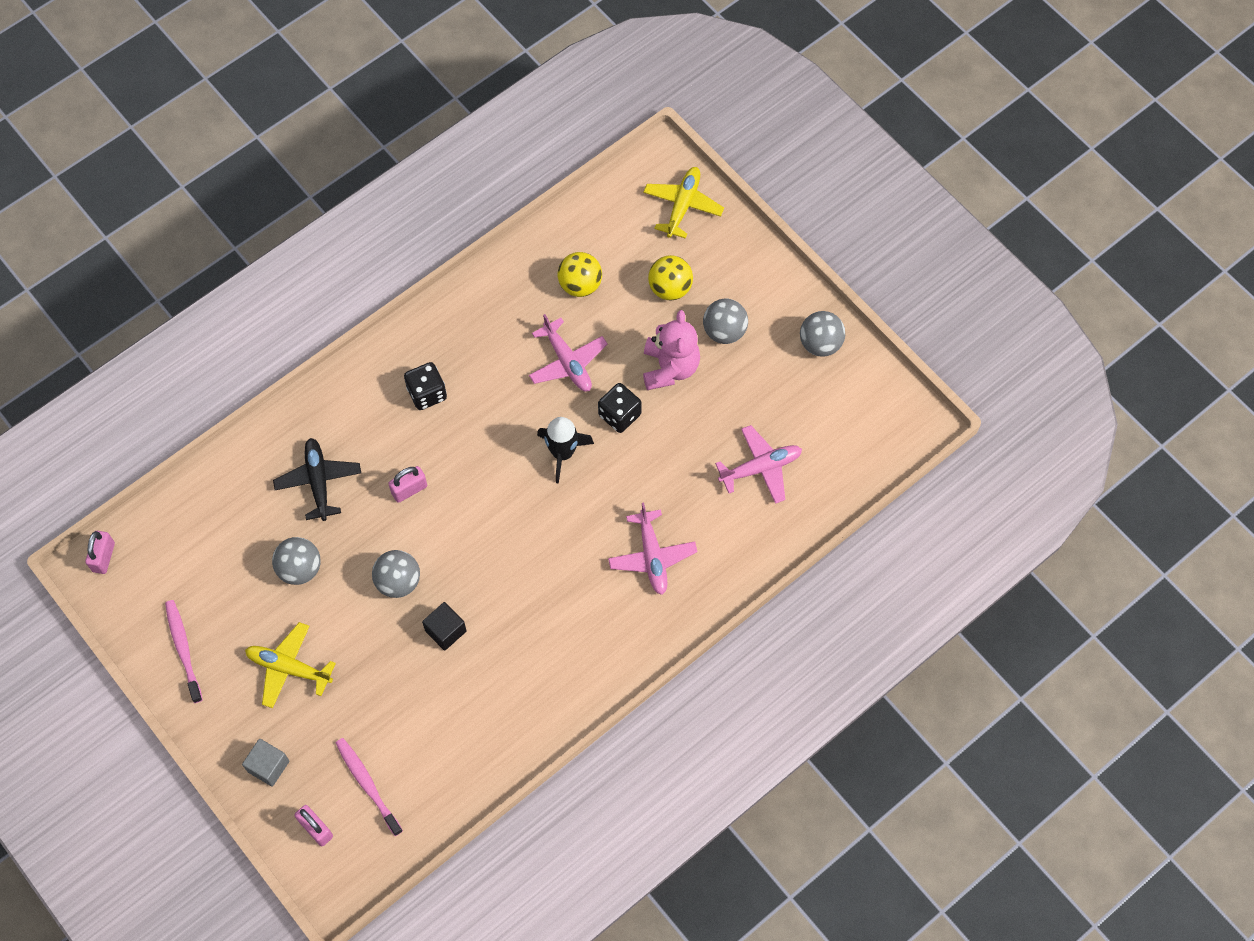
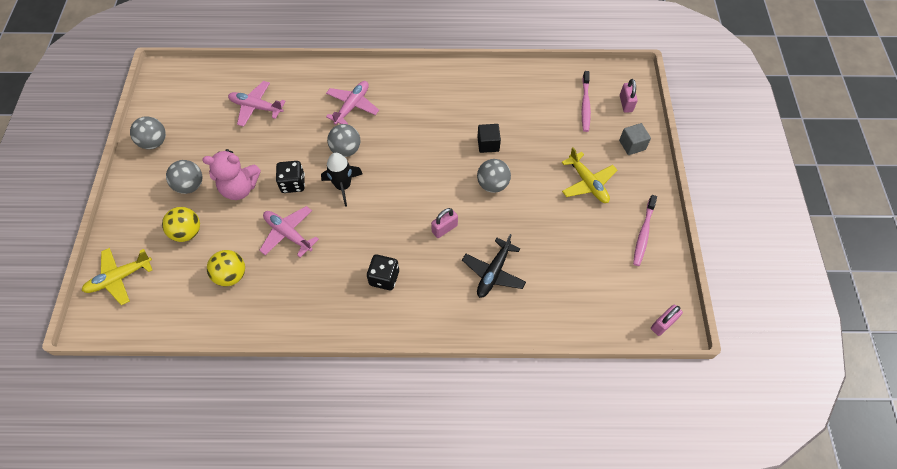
camera: 140 degrees left, 5 degrees down
(300, 569) = (543, 230): grey ball -> grey ball (346, 150)
(409, 489) = (444, 229): pink padlock -> pink padlock turned 45 degrees counterclockwise
(567, 362) = (288, 234): pink plane -> pink plane turned 60 degrees counterclockwise
(670, 368) = (240, 188): pink teddy bear -> pink teddy bear turned 135 degrees counterclockwise

